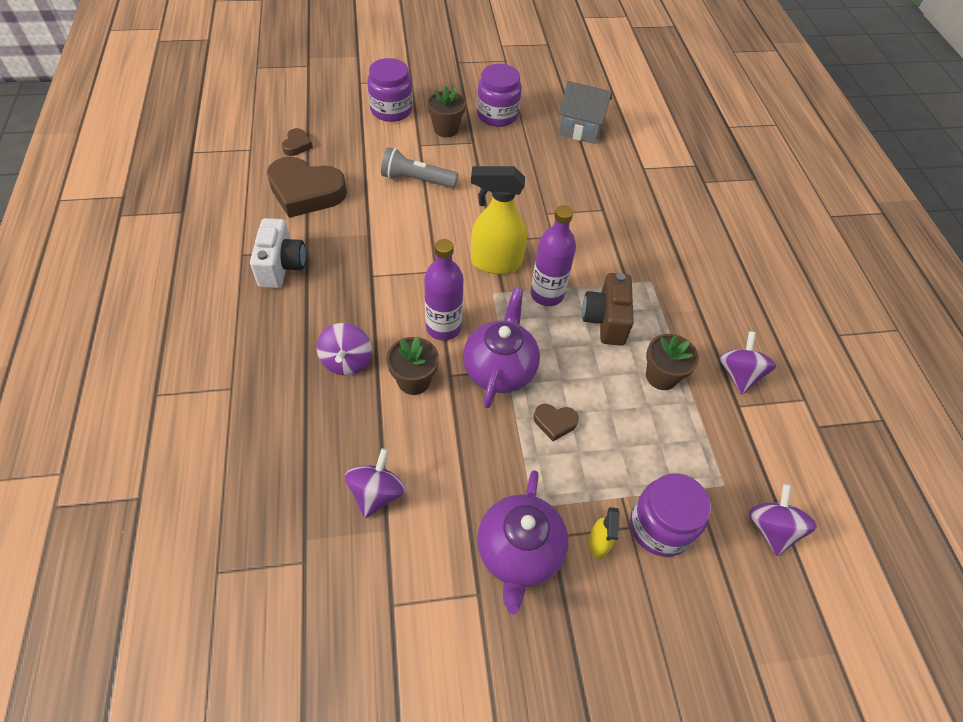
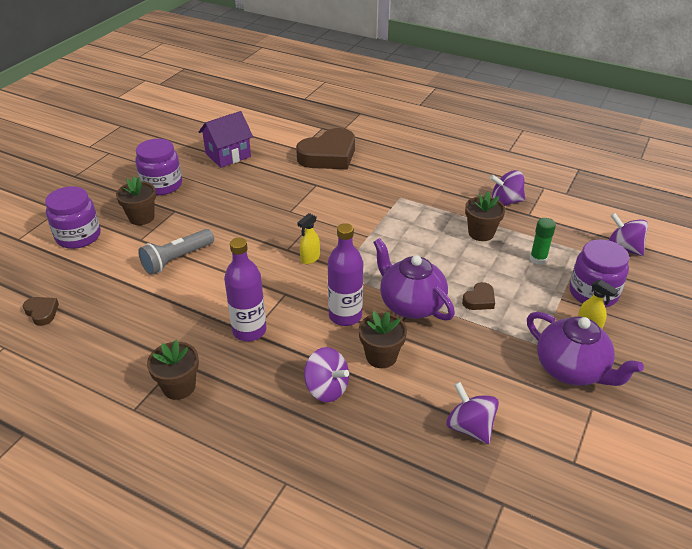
camera: 50 degrees left, 15 degrees down
(281, 266) = (179, 387): white camera -> brown flower pot
(306, 192) = (108, 332): brown heart -> brown heart (328, 156)
(495, 262) = (310, 258): yellow spray bottle -> yellow spray bottle, size x0.49
(547, 294) = (365, 248): purple bottle -> purple bottle (249, 331)
(580, 129) = (228, 155): grey house -> purple house
(605, 320) = (414, 233): brown camera -> none
(668, 448) = (538, 259): none -> green glue stick
(739, 374) = (505, 202): purple spinning top -> purple spinning top turned 45 degrees counterclockwise

